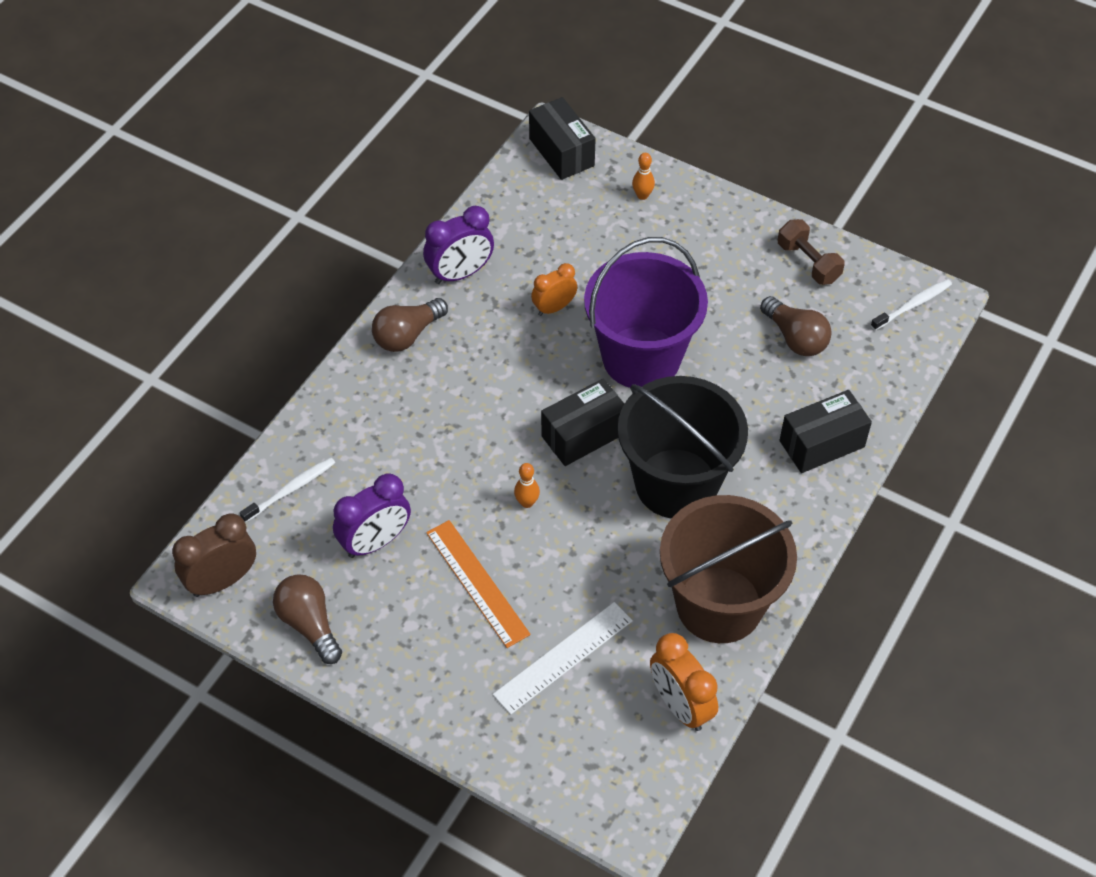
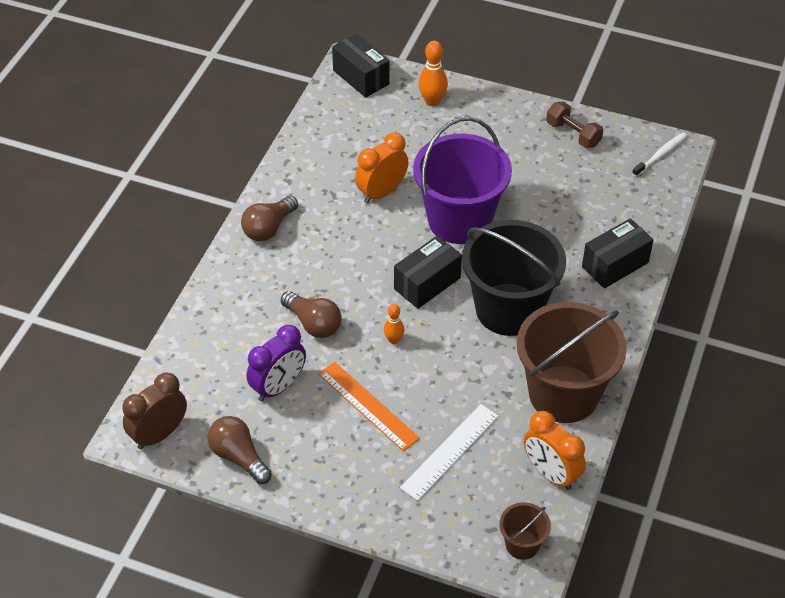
camera: 10 degrees left, 5 degrees down
(291, 489) = (200, 357): white toothbrush -> none
(460, 274) = (301, 177): purple clock -> none
(554, 308) = (381, 192): orange clock -> orange clock, size x1.52
(625, 791) = (522, 544): none -> brown bucket
(642, 195) = (432, 101): orange bowling pin -> orange bowling pin, size x1.62
(795, 338) = (576, 190): brown light bulb -> brown light bulb (313, 323)

